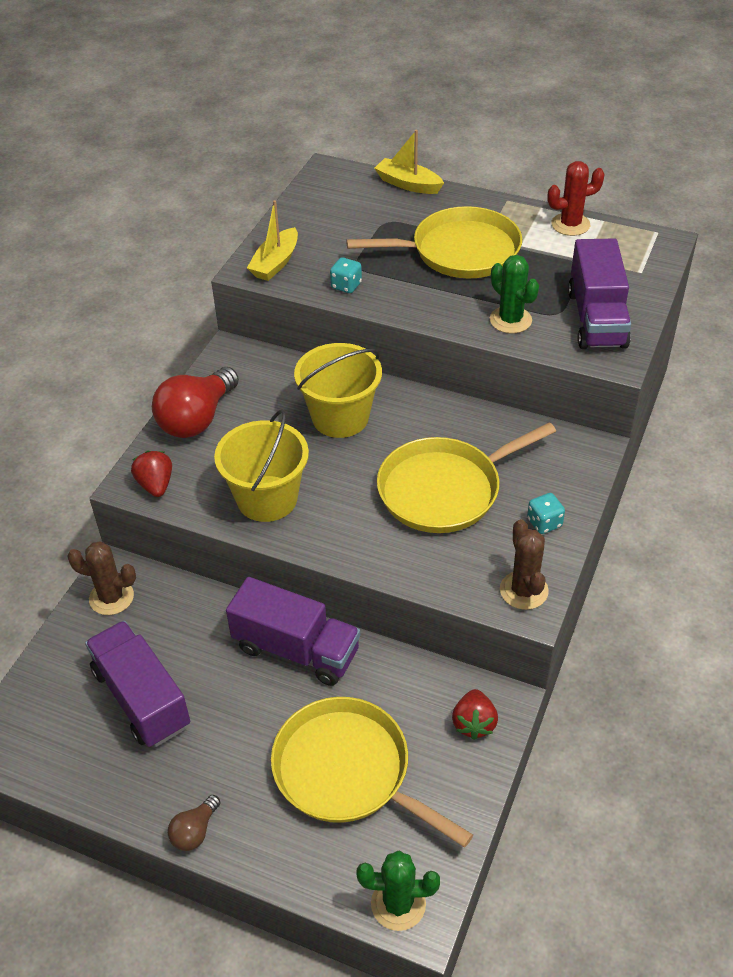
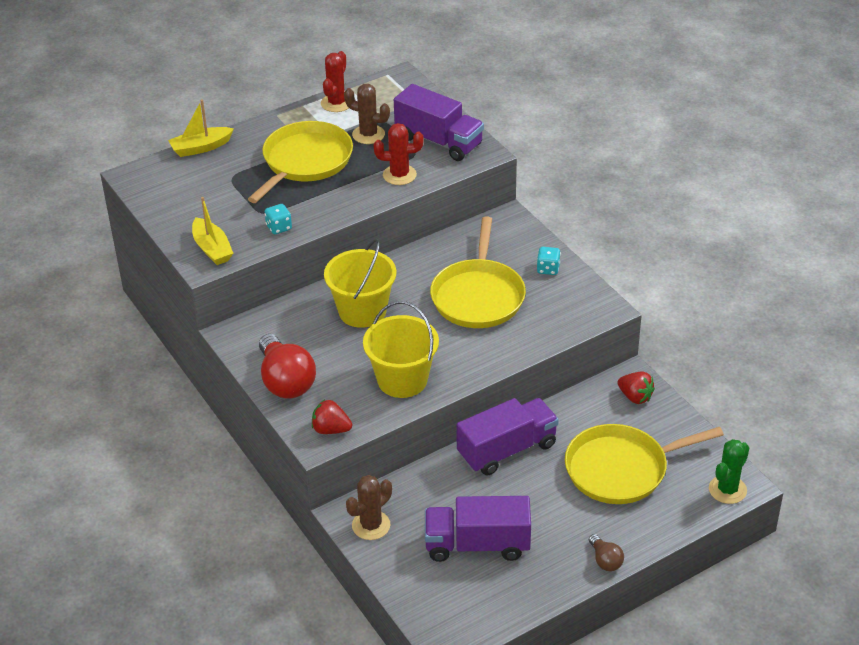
camera: 55 degrees left, 5 degrees down
(510, 320) = (399, 175): green cactus -> red cactus
(523, 590) = (591, 304): brown cactus -> brown cactus (368, 134)

